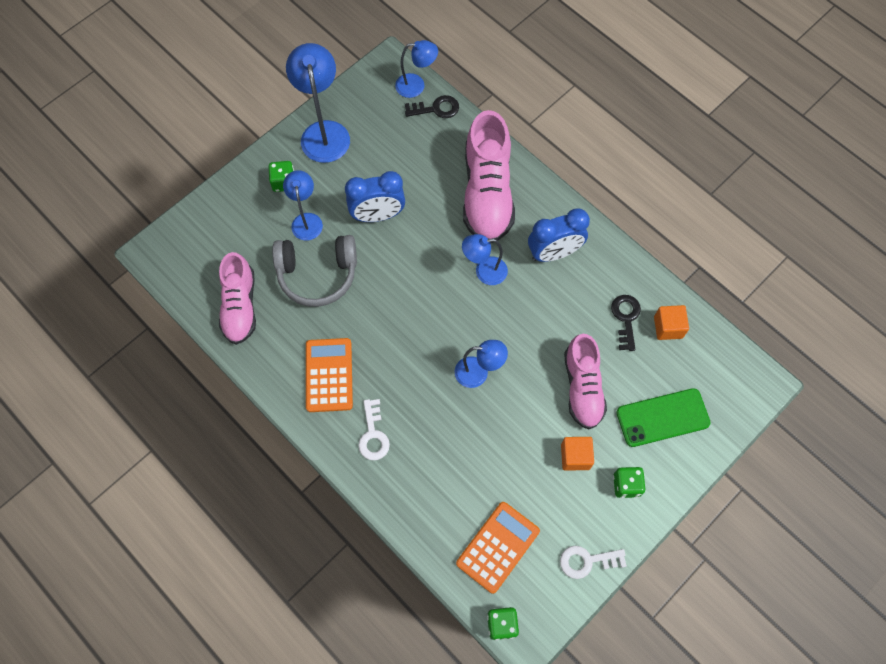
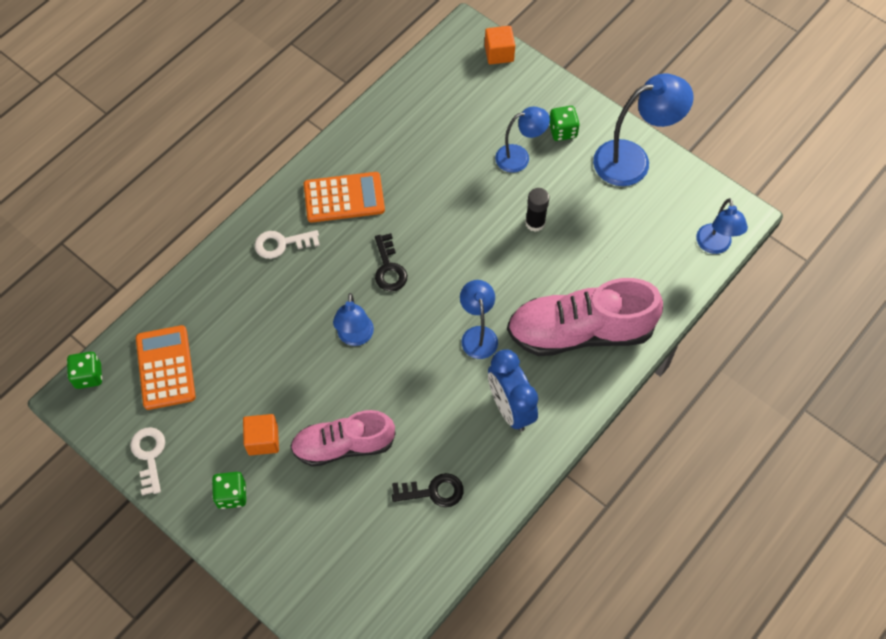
camera: 85 degrees right, 5 degrees down
(240, 306) = (413, 112): pink shoe -> none
(317, 274) = (456, 174): grey headphones -> none
(377, 215) = (535, 223): blue clock -> black glue stick
(436, 108) = (687, 269): black key -> black key (389, 268)
(498, 547) = (165, 368): orange calculator -> orange calculator turned 135 degrees counterclockwise
(662, 418) = (311, 534): green phone -> none
(668, 327) = (426, 541): orange cube -> orange cube (499, 53)

